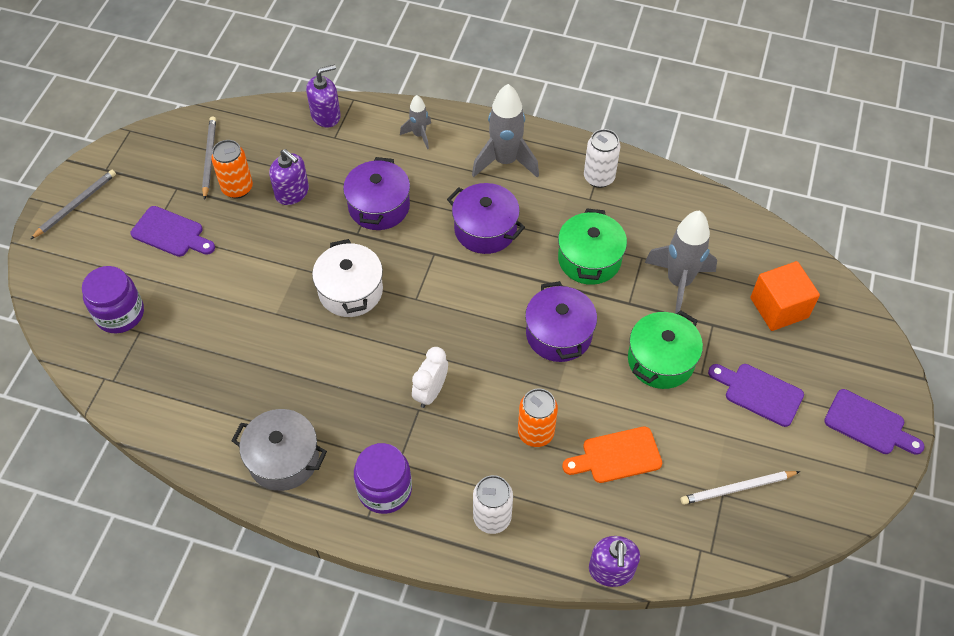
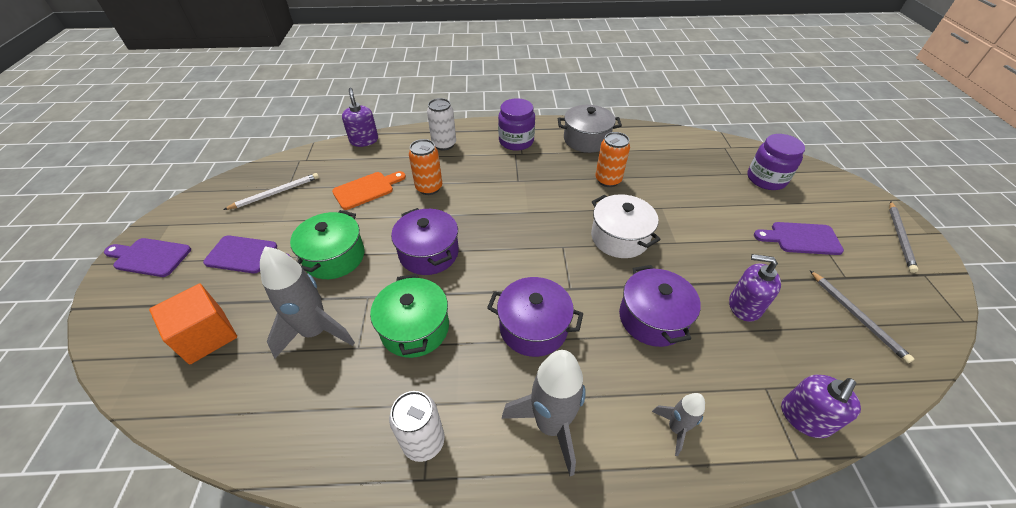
camera: 160 degrees right, 10 degrees down
(237, 188) = (796, 294): orange can -> orange can (608, 180)
(431, 392) = (514, 191): white clock -> none

